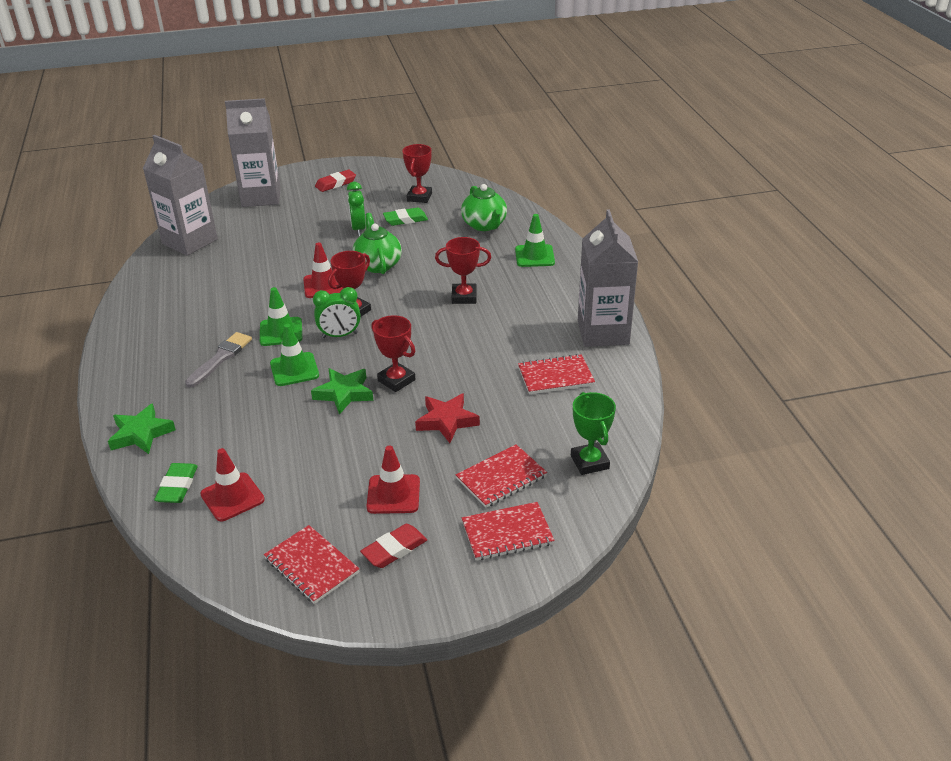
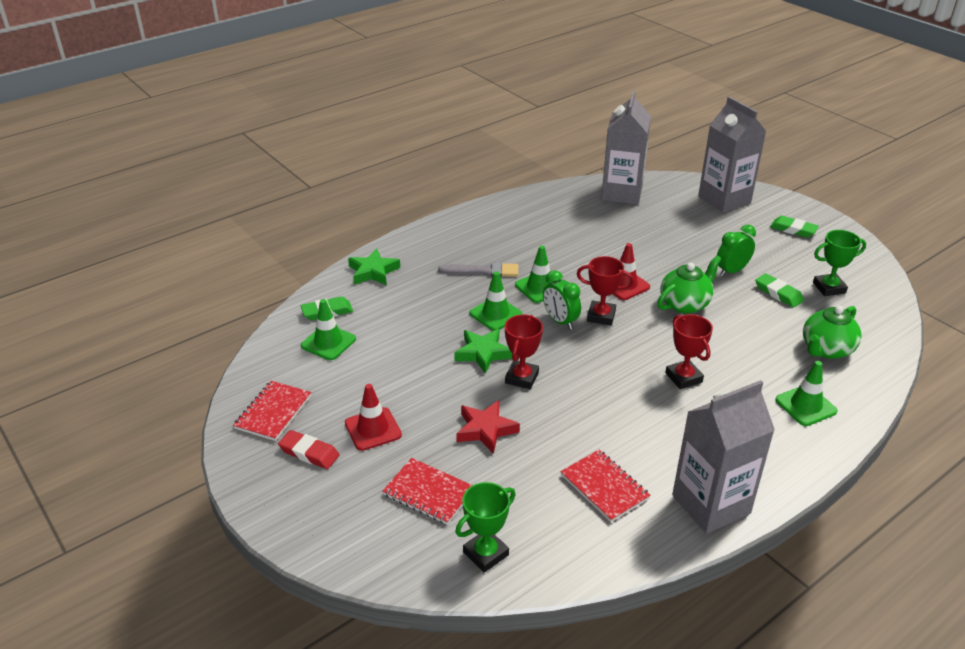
camera: 65 degrees right, 0 degrees up
(232, 497) = (328, 342): red traffic cone -> green traffic cone
(336, 184) = (793, 229): red eraser -> green eraser
(419, 197) = (829, 288): red trophy -> green trophy
(507, 533) = (358, 520): red notebook -> none

